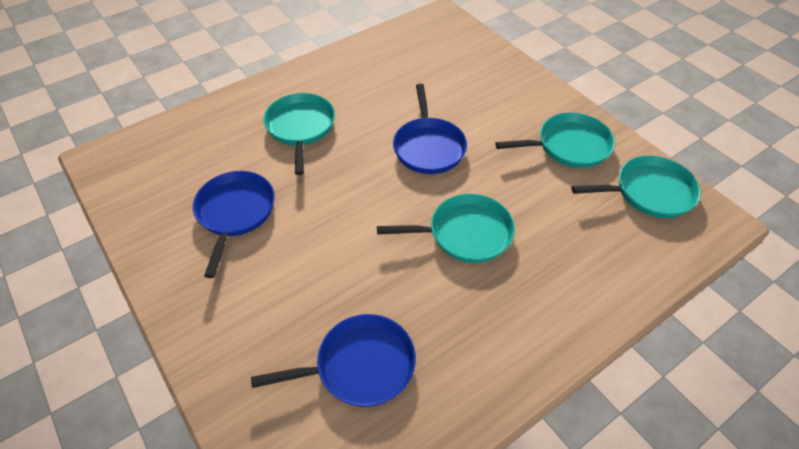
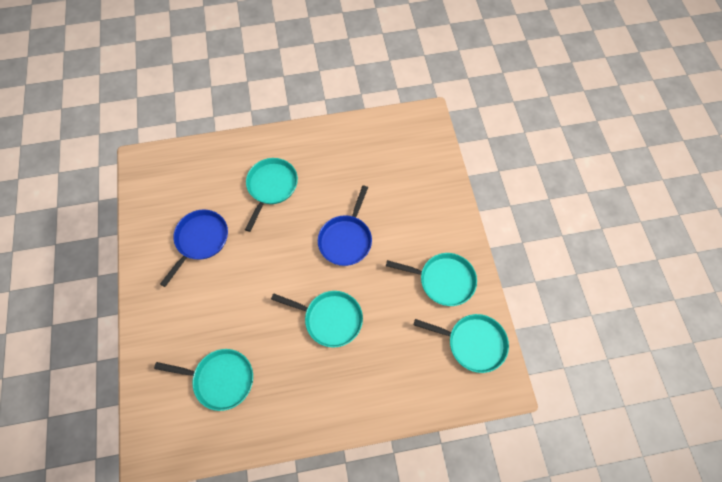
camera: 25 degrees right, 15 degrees up
(360, 365) = (220, 379): blue pan -> turquoise pan

